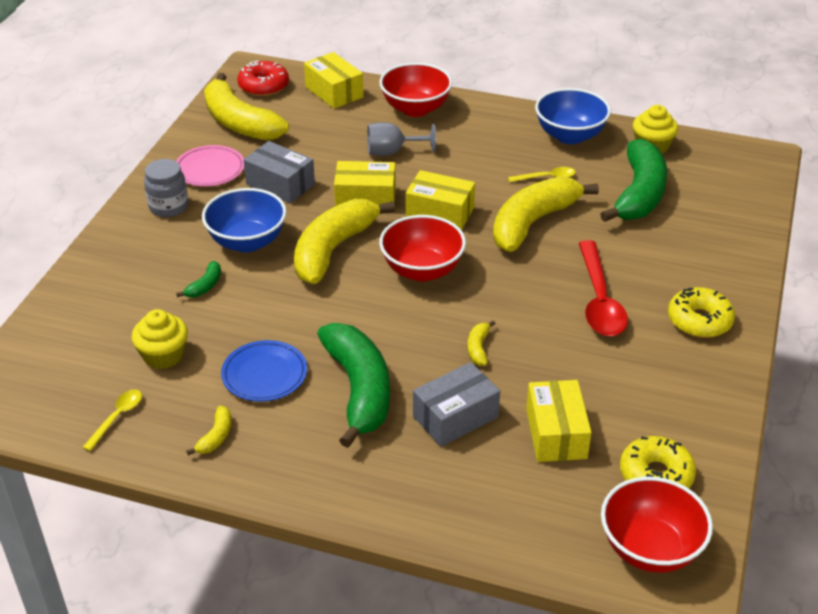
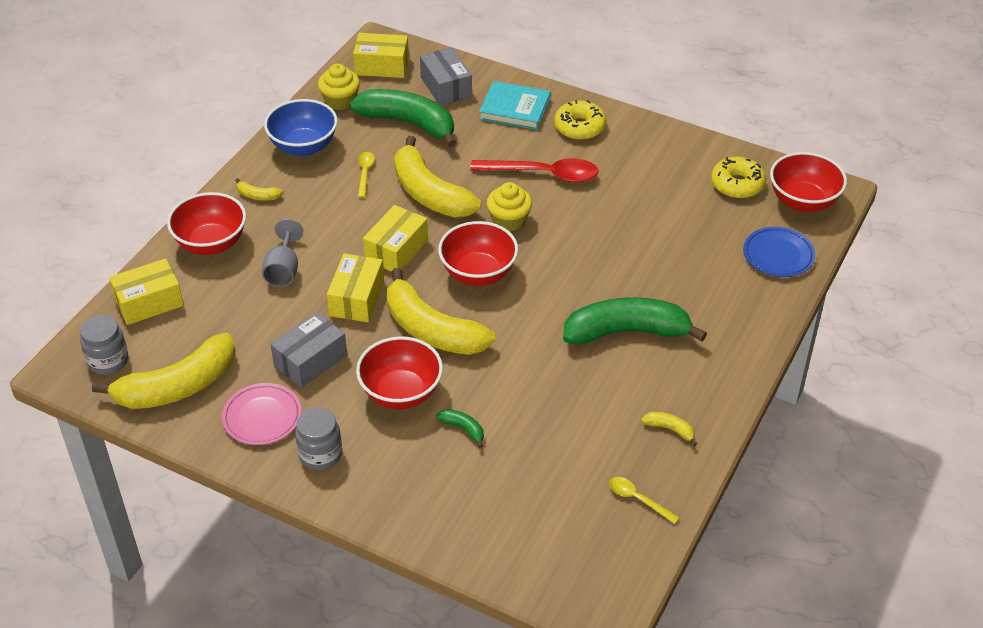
camera: 80 degrees left, 5 degrees up
(163, 355) = (559, 464): yellow cupcake -> yellow cupcake (509, 220)
(247, 242) = (401, 393): blue bowl -> red bowl
(263, 86) = (108, 361): red donut -> grey jar
(264, 374) = (598, 392): blue plate -> blue plate (778, 255)
(455, 417) = (666, 278): grey box -> grey box (446, 87)
(478, 348) = (588, 253): yellow banana -> yellow banana (258, 196)
(556, 433) = (690, 226): yellow box -> yellow box (382, 66)
(705, 266) = (515, 109): none -> turquoise book

